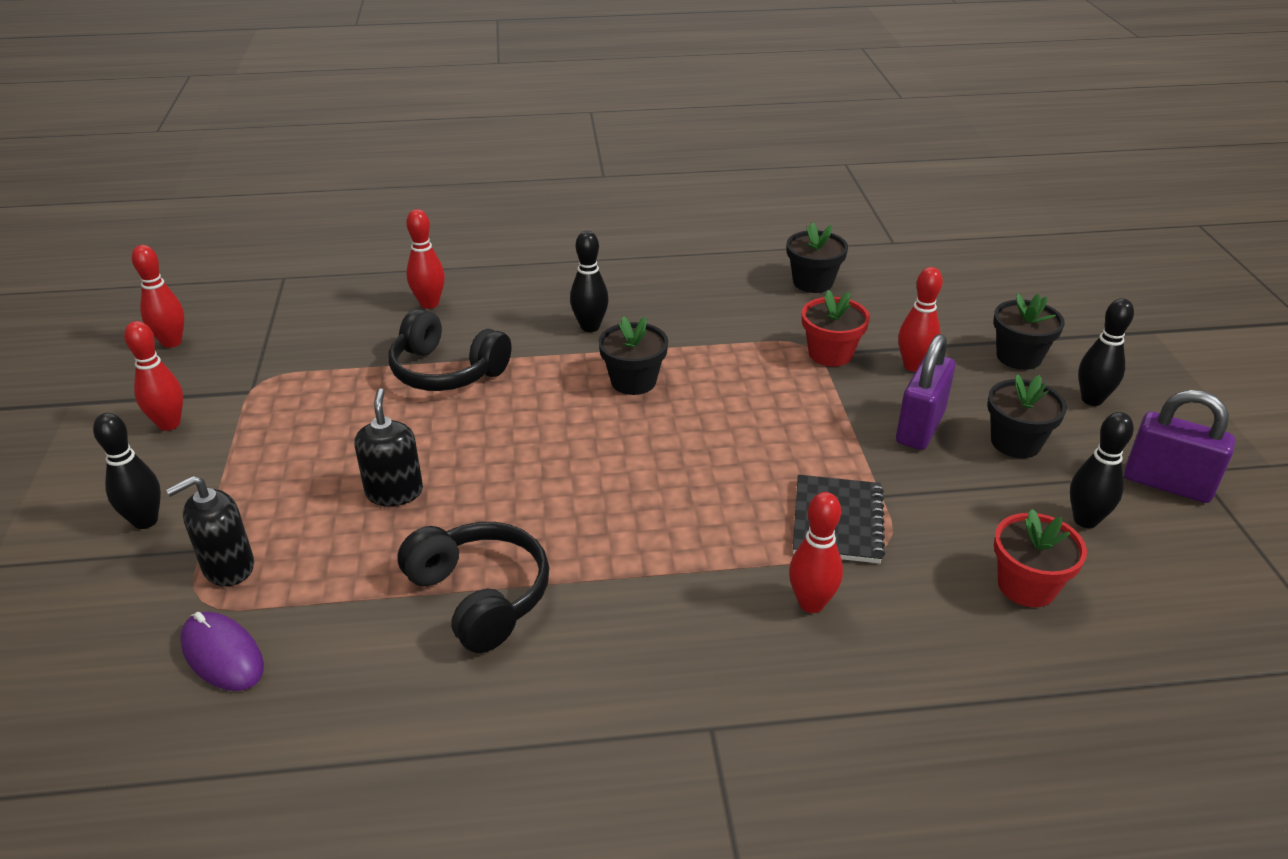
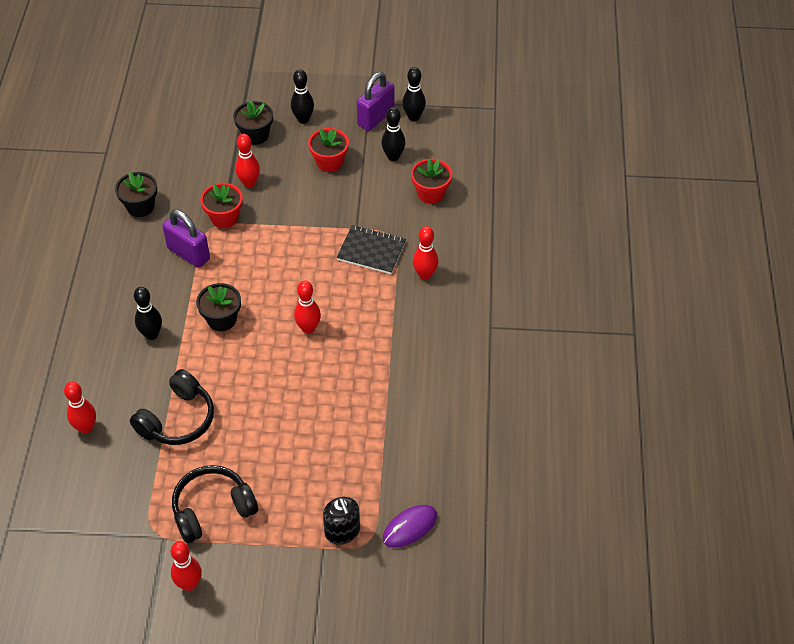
camera: 80 degrees left, 15 degrees up
(145, 521) = (290, 582): black bowling pin -> black bowling pin (413, 117)
(172, 342) = (80, 598): red bowling pin -> red bowling pin (308, 328)
(394, 492) = (297, 449): black soap dispenser -> none
(480, 596) = (391, 410): black headphones -> black headphones (212, 509)
(920, 427) = (306, 197): purple padlock -> purple padlock (188, 254)
(1015, 442) = (329, 162): black flower pot -> red flower pot

